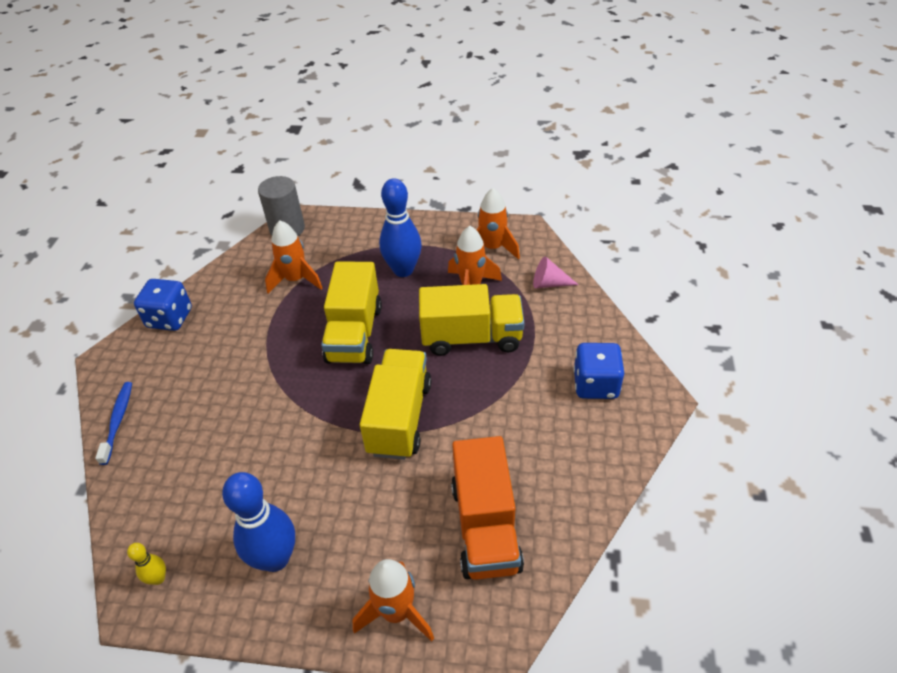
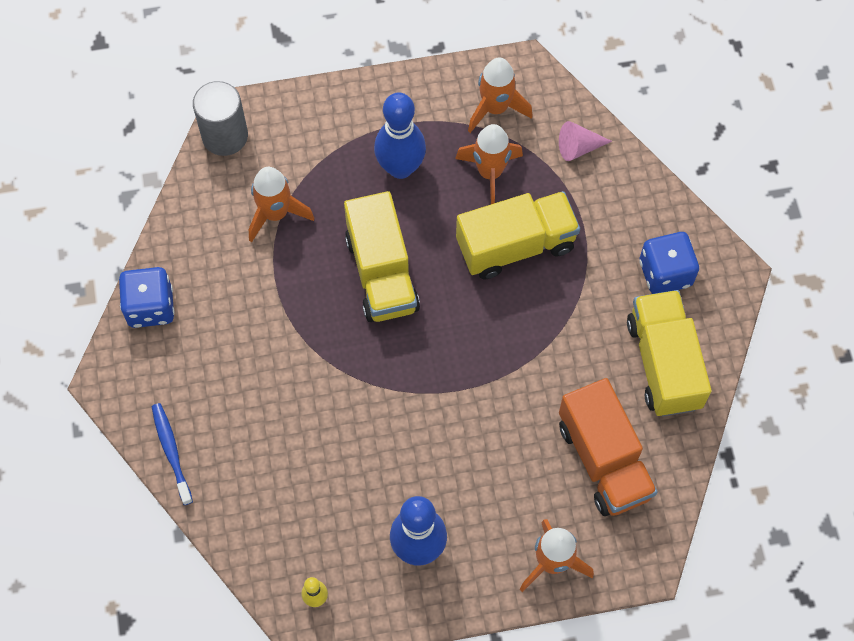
camera: 20 degrees left, 20 degrees up
(399, 418) = (476, 366): yellow truck -> yellow truck (663, 363)

